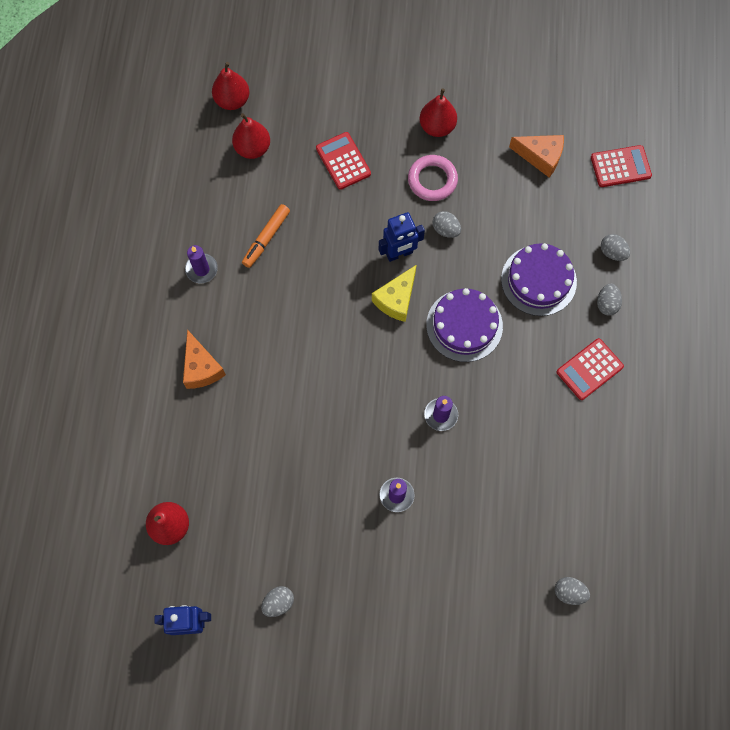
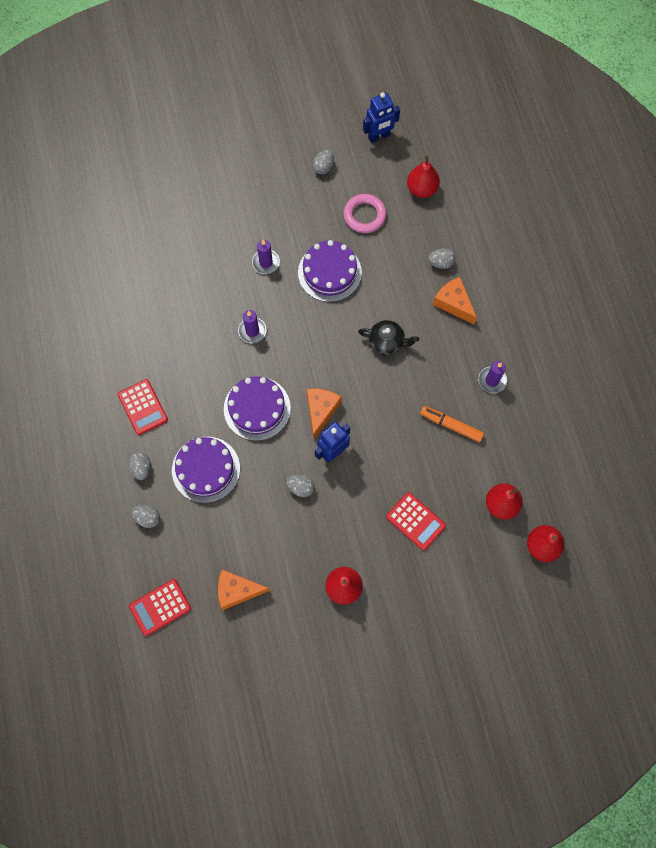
camera: 160 degrees right, 0 degrees up
(266, 238) = (451, 425): orange marker -> orange marker turned 75 degrees counterclockwise
(295, 349) = (387, 342): none -> black teapot
(326, 455) = (329, 272): none -> purple cake
(396, 299) = (321, 411): yellow cheese -> orange cheese
(432, 180) = (329, 531): pink ring -> pink ring (364, 215)
(569, 592) = (118, 240): grey egg -> grey egg (440, 263)
(589, 369) = (143, 407): red calculator -> red calculator turned 120 degrees clockwise

